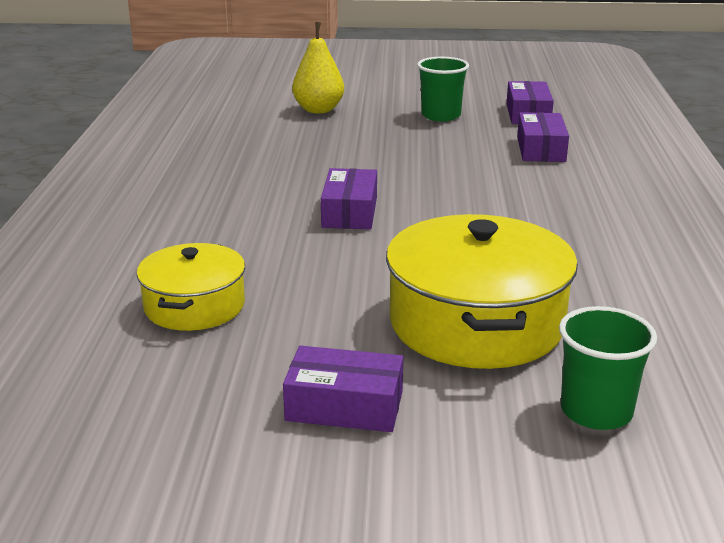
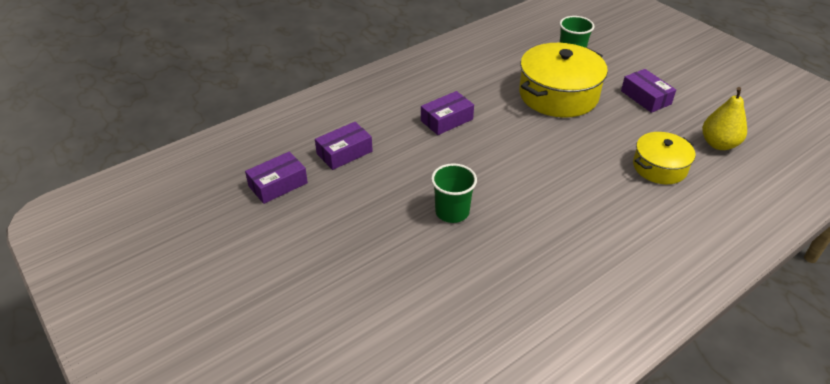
camera: 130 degrees left, 15 degrees up
(318, 110) = (376, 297): yellow pear -> yellow pear (718, 144)
(349, 212) = (518, 176): purple box -> purple box (446, 120)
(441, 115) = (322, 223): green cup -> green cup (452, 212)

